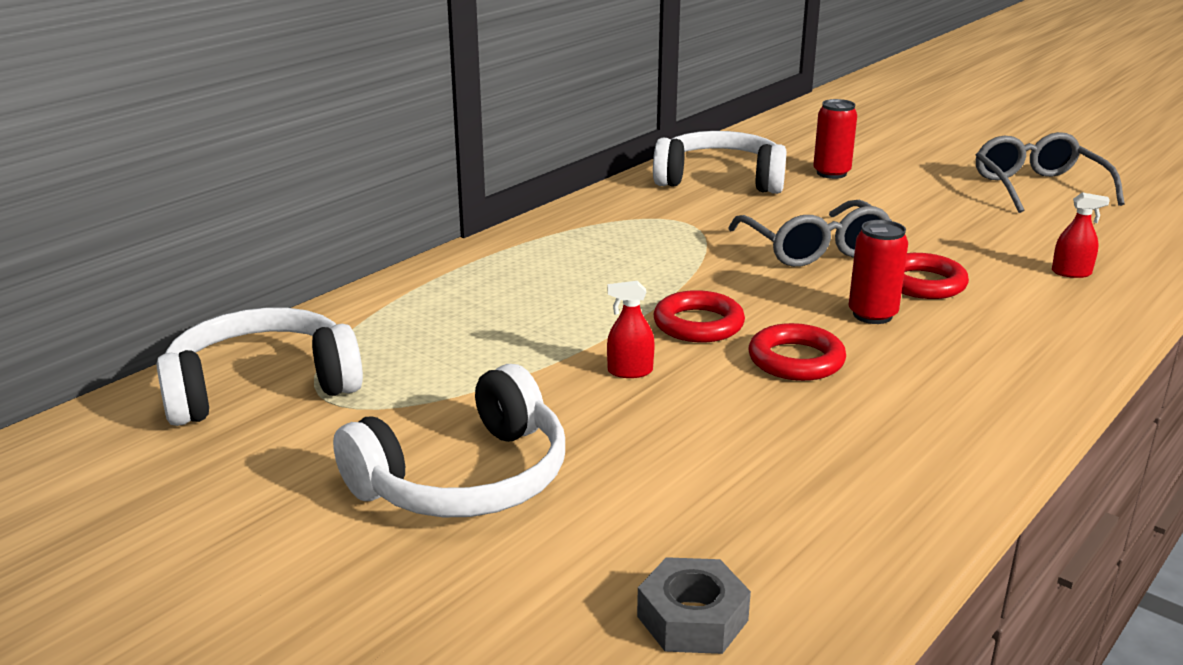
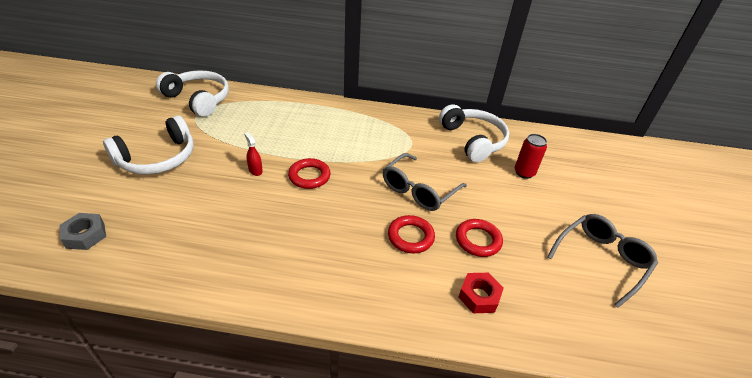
camera: 55 degrees right, 15 degrees up
(465, 479) = (158, 158): white headphones -> white headphones turned 60 degrees counterclockwise
(796, 360) = (294, 213): red ring -> red ring (478, 240)
(872, 315) = (358, 226): red can -> none
(1071, 273) = (479, 296): red spray bottle -> red nut

